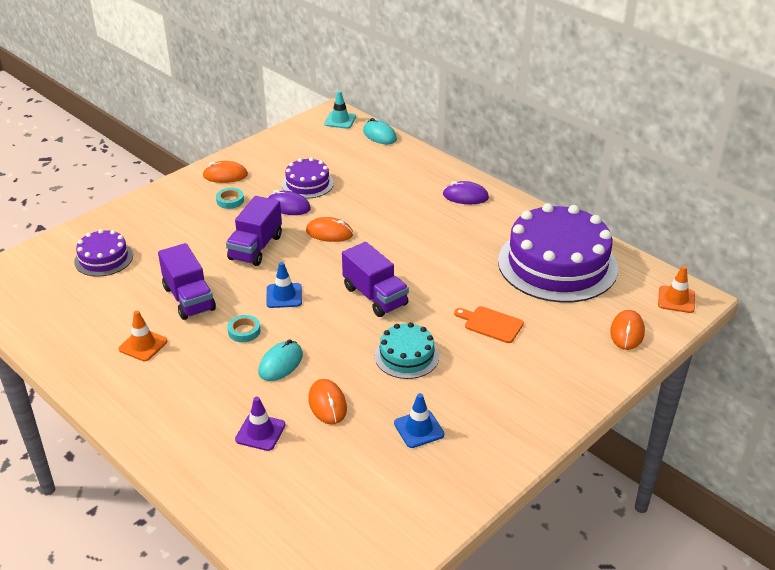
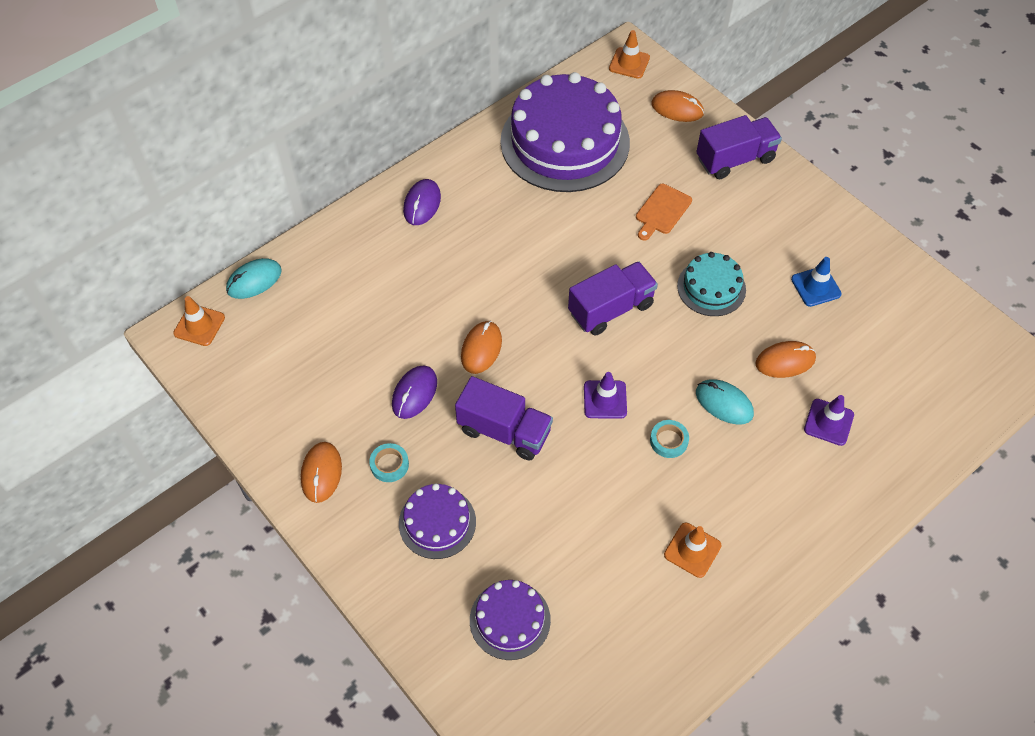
camera: 85 degrees left, 20 degrees up
(189, 298) = (605, 504): purple truck -> purple truck (735, 159)
(284, 296) = (605, 399): blue traffic cone -> purple traffic cone
(307, 184) = (363, 370): purple cake -> purple cake (437, 522)
(340, 120) = (199, 325): turquoise traffic cone -> orange traffic cone

